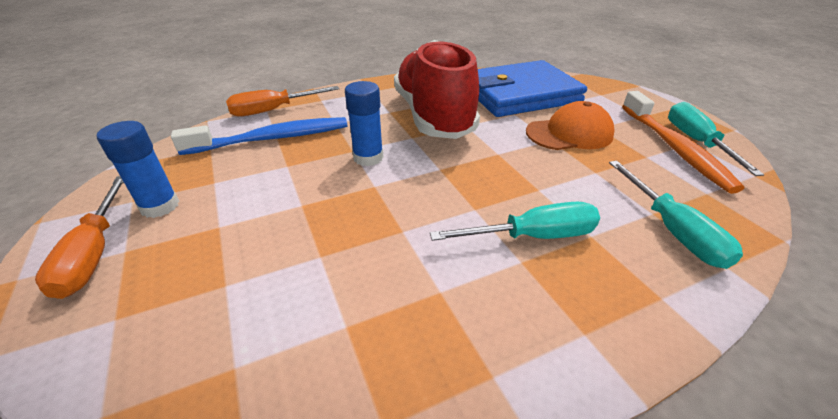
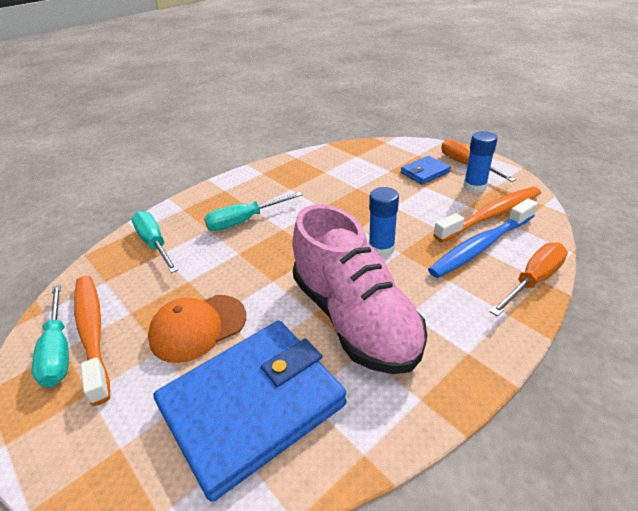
camera: 165 degrees right, 0 degrees up
(179, 257) = (425, 172): none -> blue wallet
(211, 164) = (491, 215): none -> orange toothbrush
(433, 116) = (354, 318): red shoe -> pink shoe

